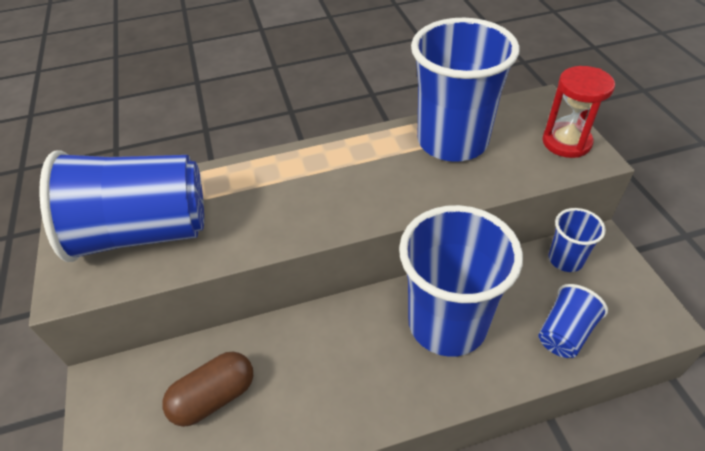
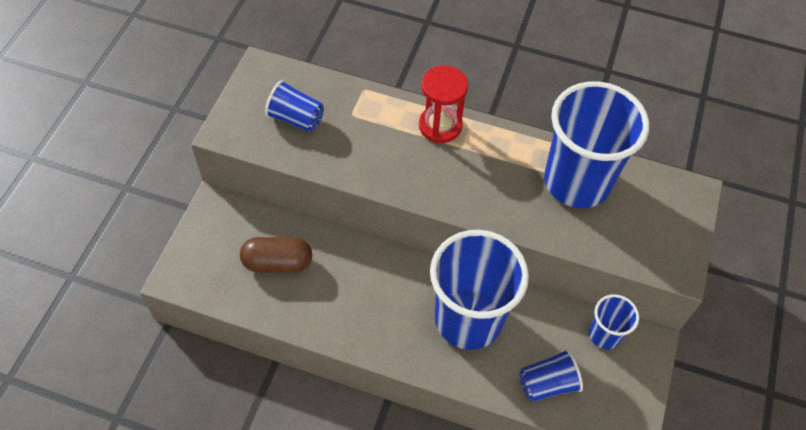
camera: 30 degrees right, 10 degrees up
(143, 232) = (296, 118): blue cup -> blue cup, size x0.48
(566, 142) = (671, 242): red hourglass -> red hourglass (440, 126)

